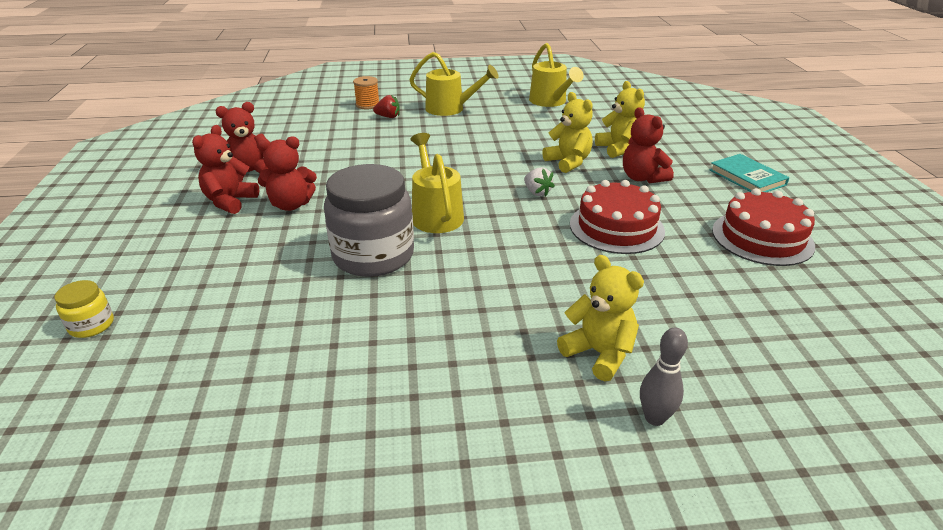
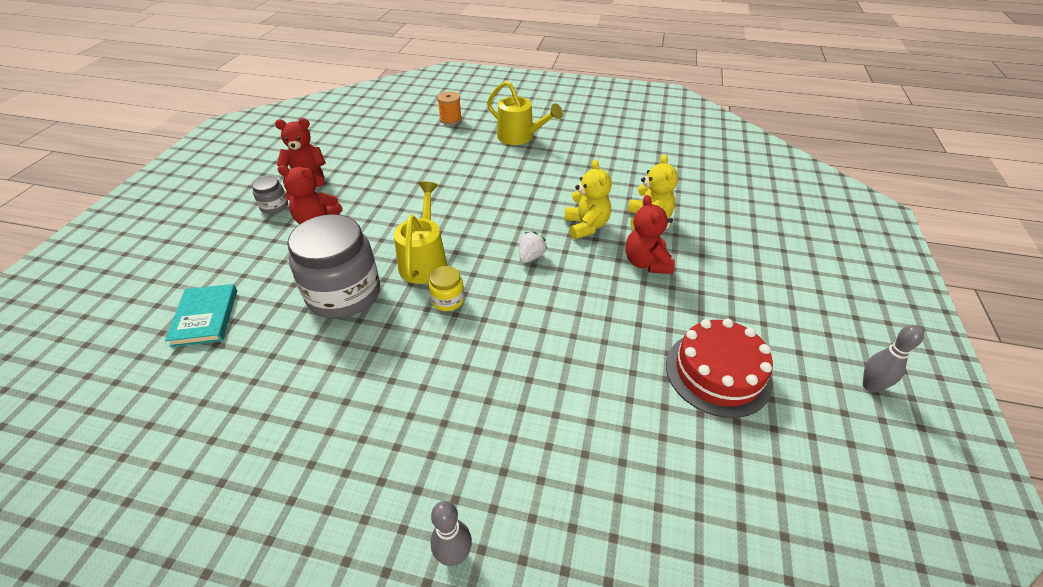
camera: 20 degrees right, 10 degrees up
(91, 325) = (107, 308): yellow jar -> yellow jar (448, 300)
(230, 201) = (274, 206): red teddy bear -> grey jar
(388, 117) = (459, 136): red strawberry -> none
(537, 192) = (531, 257): white strawberry -> white strawberry turned 135 degrees counterclockwise
(550, 102) = (621, 146): yellow watering can -> none
(599, 353) = (456, 463): yellow teddy bear -> none
(616, 227) = (577, 319): red cake -> none
(747, 177) = (760, 288): turquoise book -> turquoise book (205, 317)
(877, 221) = (870, 386): none -> grey bowling pin

